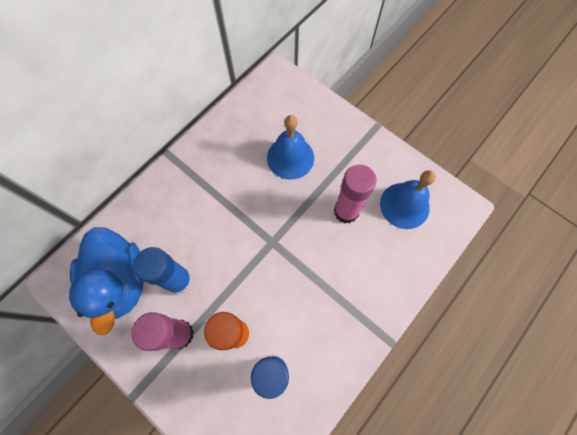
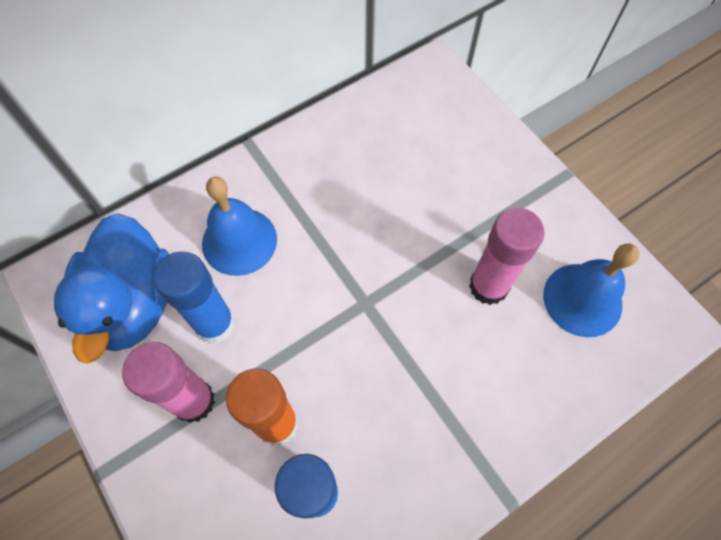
camera: 15 degrees right, 5 degrees down
(290, 157) = (424, 189): blue bell -> blue bell (239, 241)

